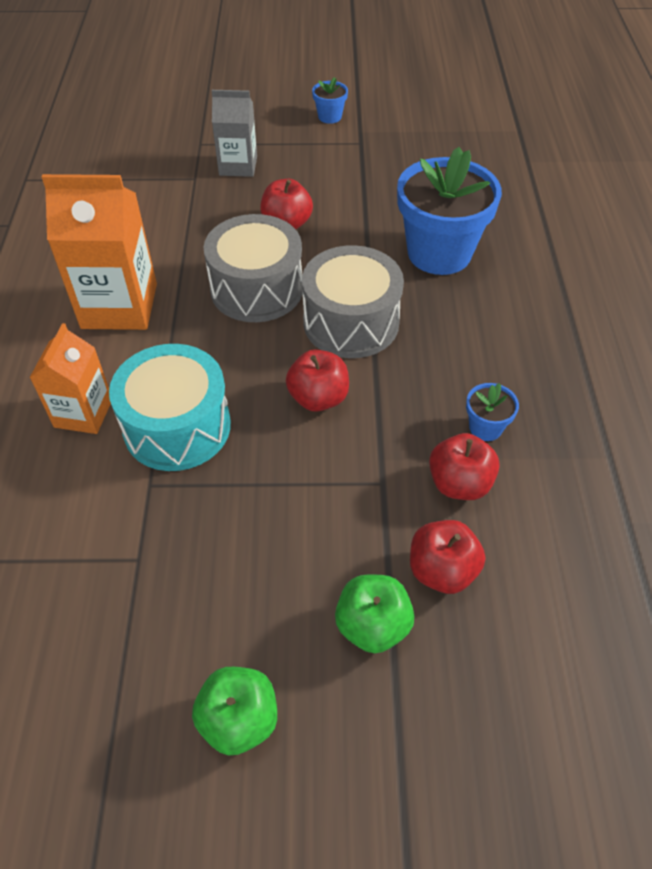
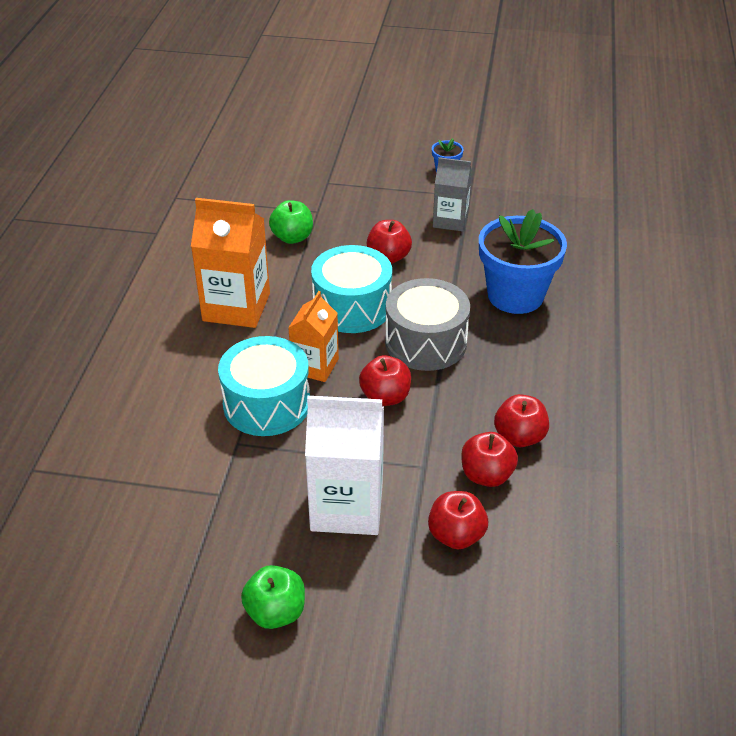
camera: 10 degrees right, 10 degrees down
(83, 413) = (194, 384): orange carton -> orange carton (315, 366)
(238, 166) = (356, 204): grey carton -> grey carton (450, 220)
(256, 289) = (352, 307): grey drum -> turquoise drum
(301, 552) = (347, 506): none -> white carton
(372, 625) = (391, 565): green apple -> green apple (292, 237)
(485, 427) = (519, 437): blue flower pot -> red apple

